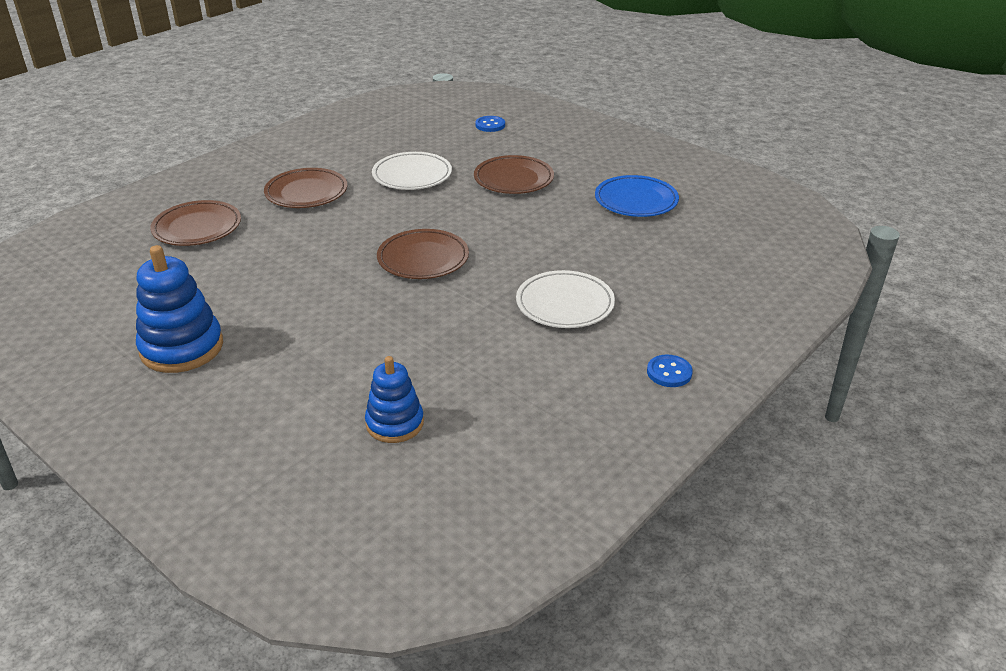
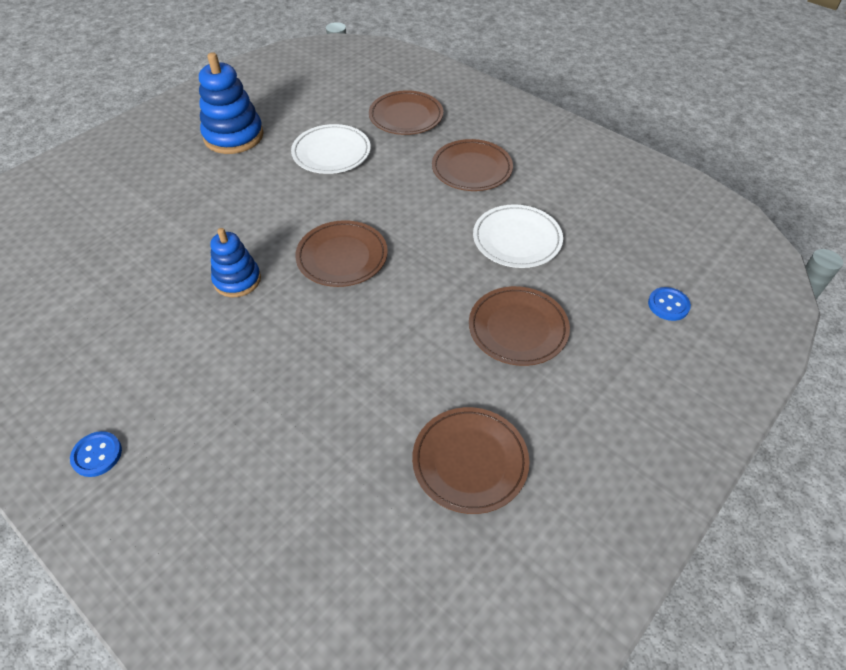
camera: 90 degrees right, 15 degrees up
(395, 423) = (103, 252): blue stacking toy -> blue stacking toy (237, 280)
(565, 304) = (241, 369): white plate -> white plate (331, 153)
(636, 200) = (470, 461): blue plate -> brown plate

